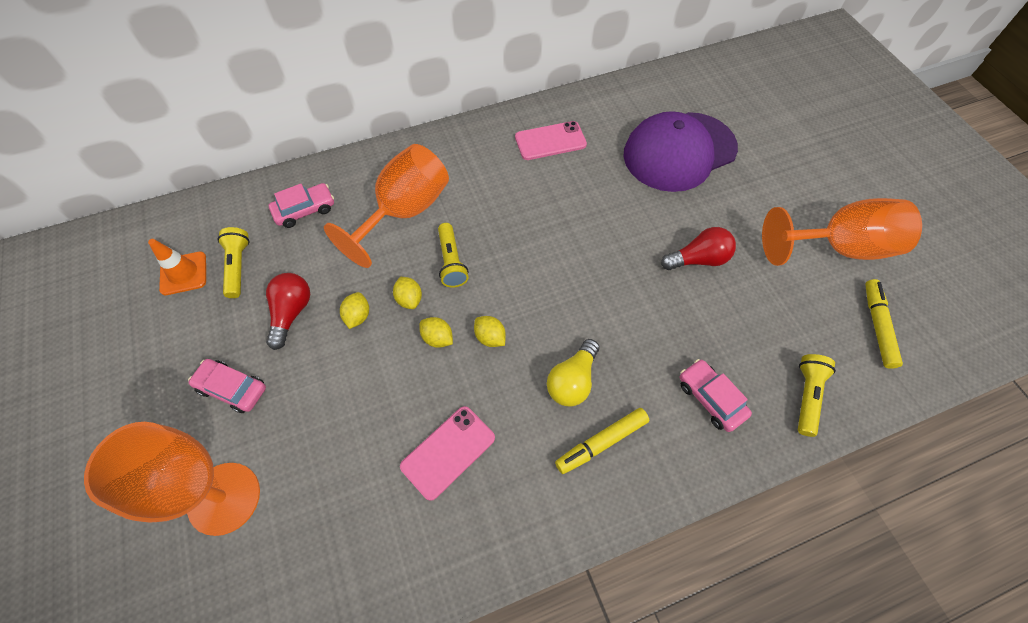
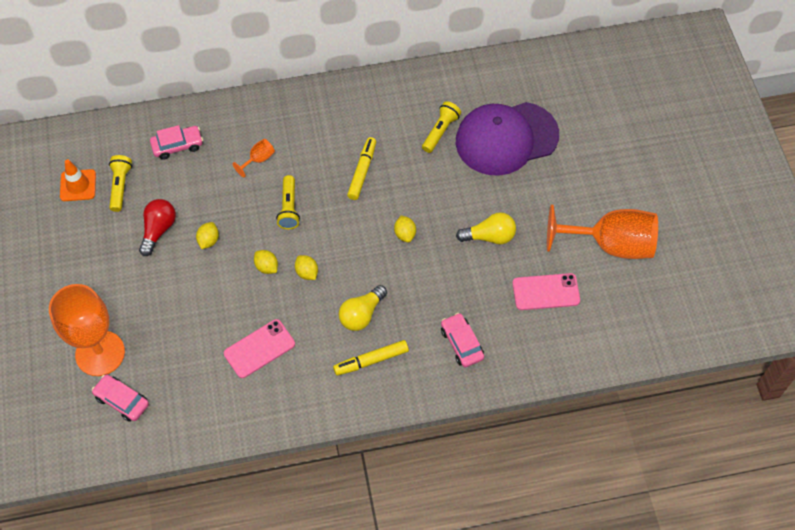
camera: 10 degrees right, 0 degrees up
(232, 389) = (110, 280): pink car -> pink car (122, 401)
(404, 212) = (258, 160): orange goblet -> orange goblet, size x0.41
(409, 299) = (250, 233): yellow lemon -> yellow lemon (405, 234)
(550, 141) = (396, 112): pink phone -> pink phone (546, 292)
(698, 259) = (489, 236): red light bulb -> yellow light bulb
(806, 396) = (535, 354): yellow flashlight -> yellow flashlight (440, 131)
(877, 327) = (613, 312): yellow marker -> yellow marker (362, 172)

